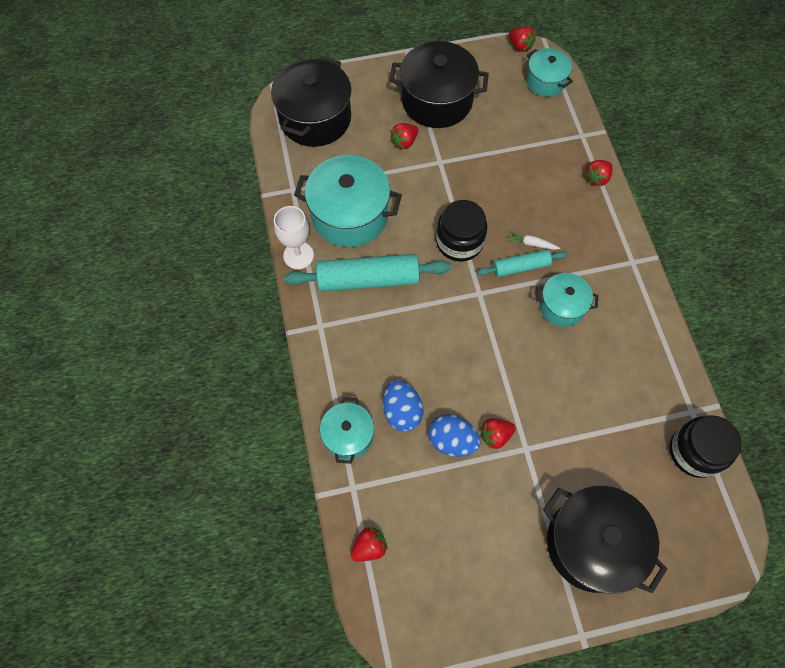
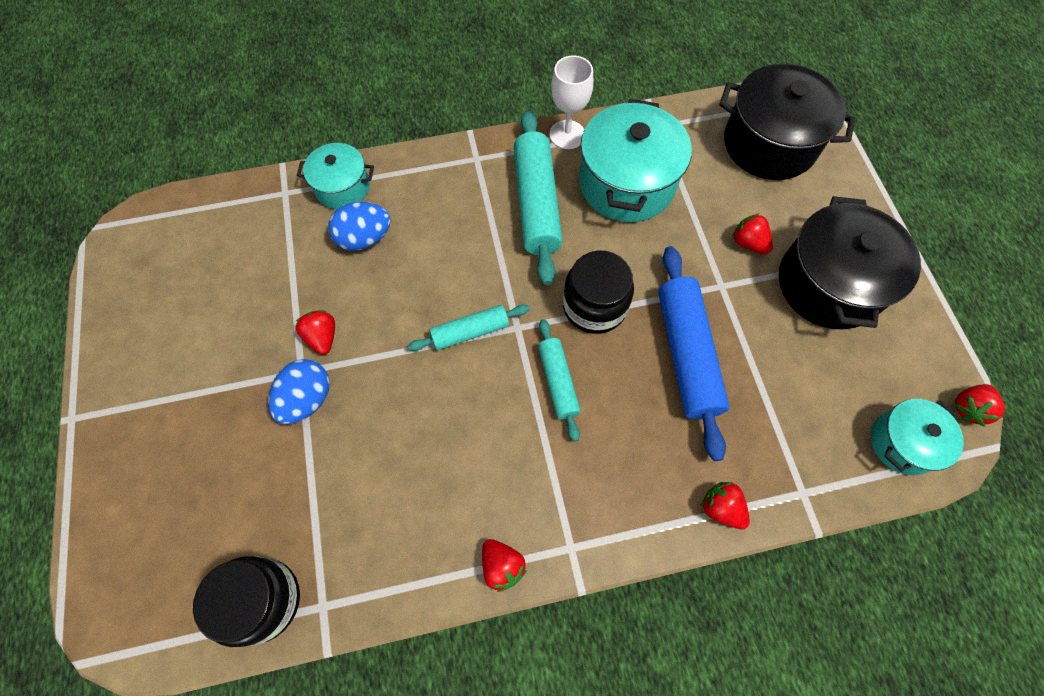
camera: 90 degrees right, 0 degrees up
(369, 547) = (219, 208): red strawberry -> red strawberry (502, 566)
(452, 441) = (322, 289): blue egg -> blue egg (307, 399)
(484, 326) = (470, 331): none -> turquoise rolling pin
(494, 187) = (687, 354): none -> blue rolling pin
(531, 244) = (596, 399): white carrot -> none
(561, 306) = (496, 433): turquoise pot -> none
(592, 544) = (170, 440): black pot -> none

